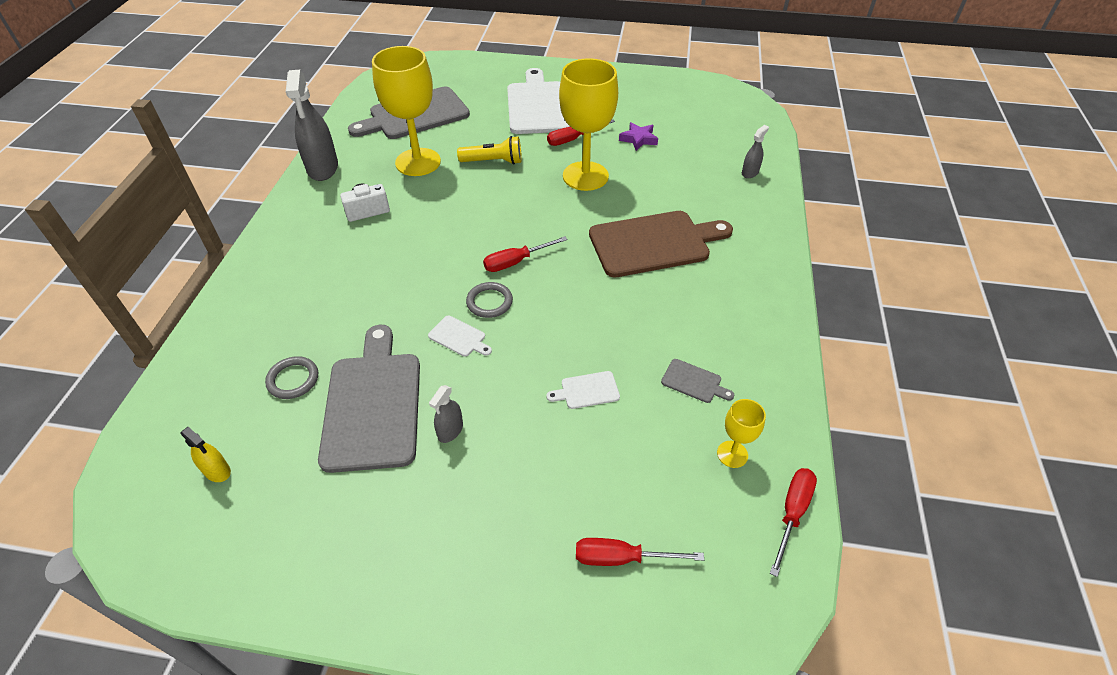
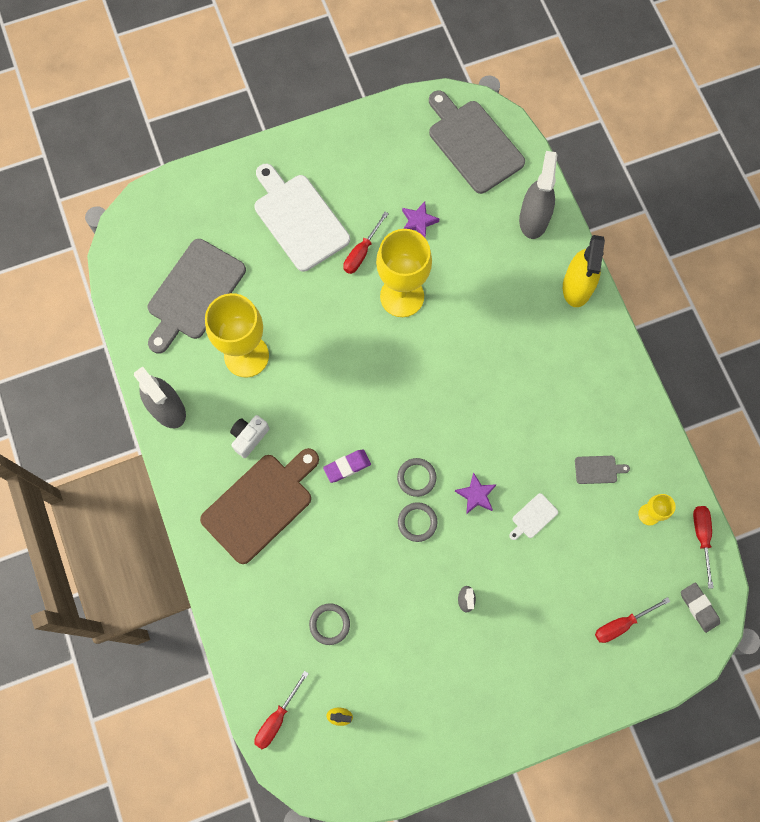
camera: 30 degrees left, 25 degrees up
(373, 404) = (400, 610): grey cutting board -> grey cutting board (473, 143)
(431, 265) = (347, 466): none -> purple eraser
(459, 337) = (417, 522): white cutting board -> grey ring
(493, 161) = (312, 319): yellow flashlight -> none
(516, 262) = (409, 426): red screwdriver -> red screwdriver (277, 718)
(538, 343) = (476, 495): none -> purple star
(654, 243) = (501, 348): brown cutting board -> brown cutting board (261, 505)
(744, 596) = (699, 607): none -> grey eraser
(750, 172) = (533, 219): grey spray bottle -> grey spray bottle, size x2.06
(765, 230) = (577, 287): none -> yellow spray bottle

